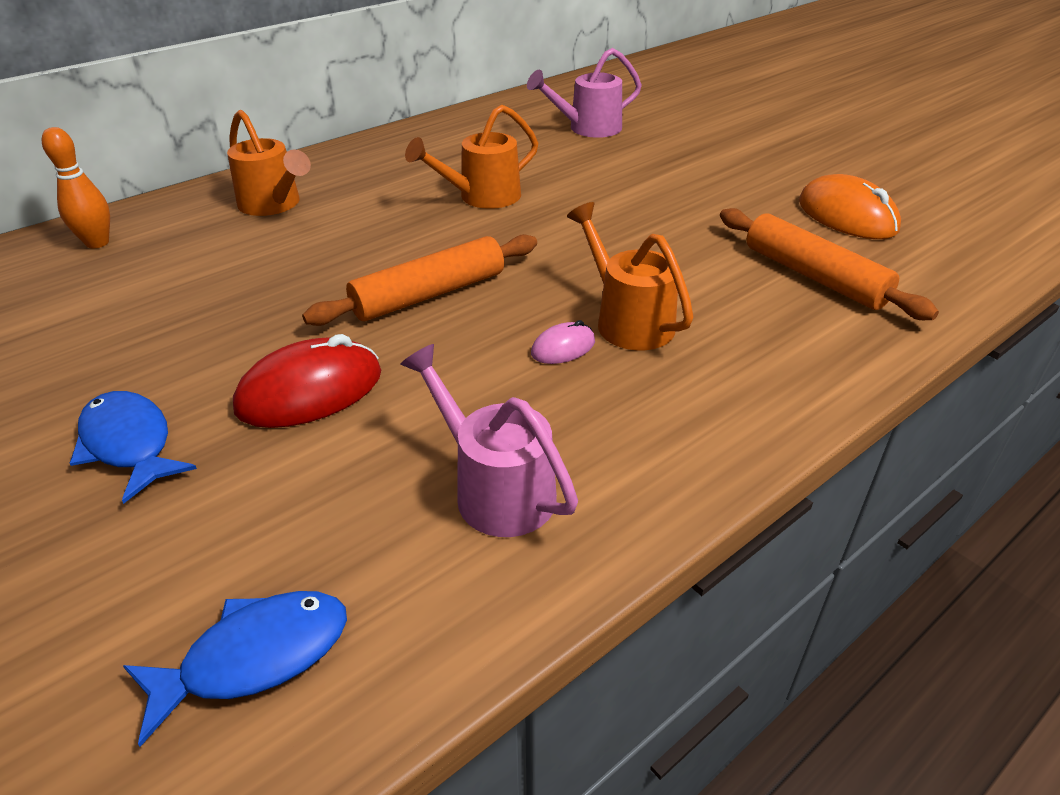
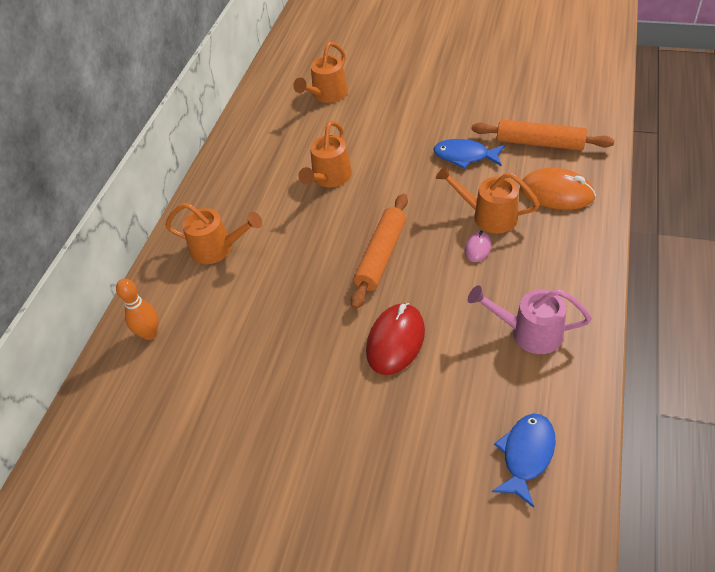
camera: 30 degrees left, 10 degrees up
(129, 444) = (351, 419): blue fish -> blue fish (465, 156)
(587, 128) = (326, 95): pink watering can -> orange watering can
(847, 216) = (519, 95): orange mouse -> orange mouse (556, 193)

